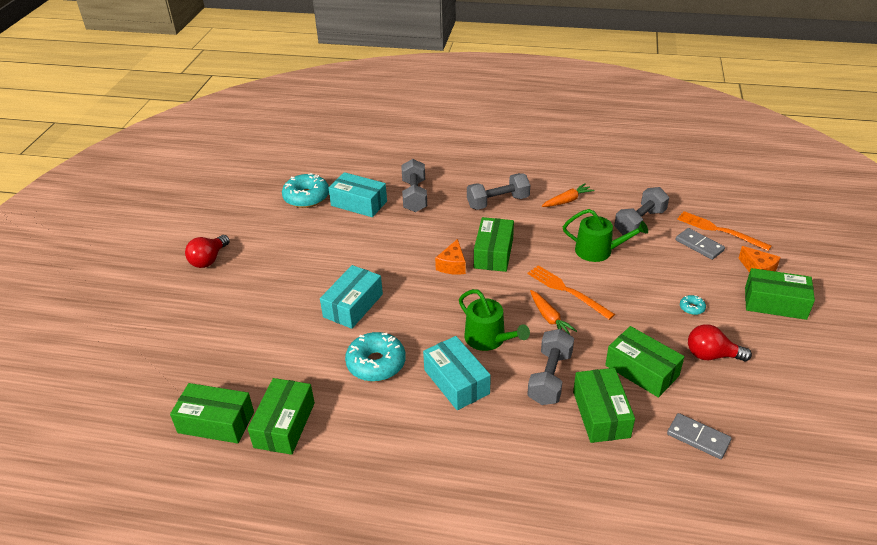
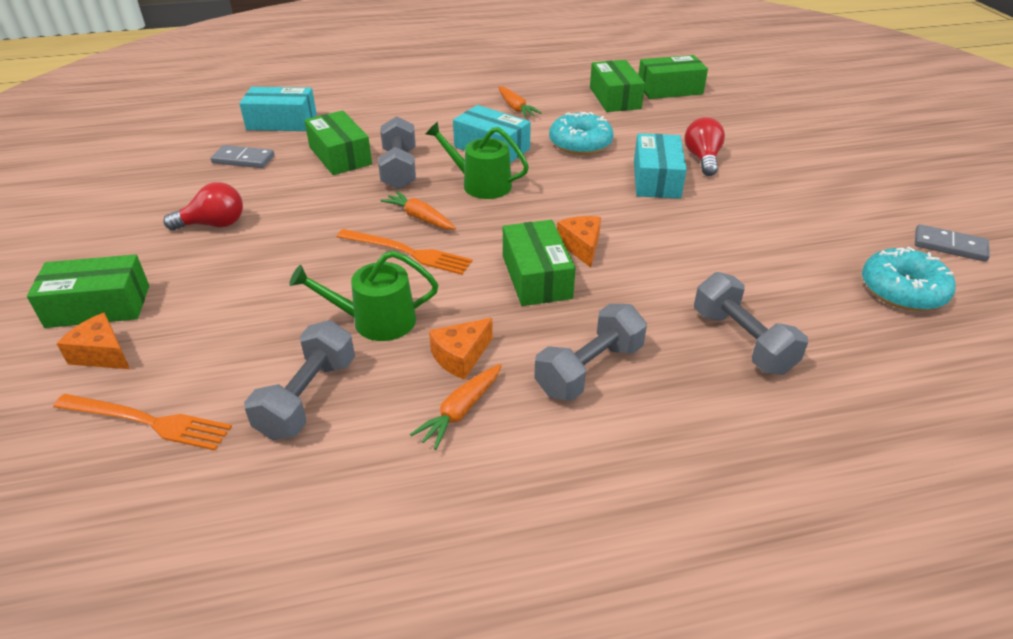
camera: 155 degrees right, 0 degrees up
(209, 260) = (879, 182): red light bulb -> red light bulb (702, 159)
(359, 203) = (812, 302): turquoise box -> turquoise box (282, 122)
(396, 441) = (515, 108): none -> orange carrot
(558, 222) = (460, 357): none -> orange cheese
(641, 370) = (300, 194): green box -> none
(692, 308) = (229, 271): turquoise donut -> none
(699, 245) = (197, 376): grey domino -> grey domino (949, 246)

